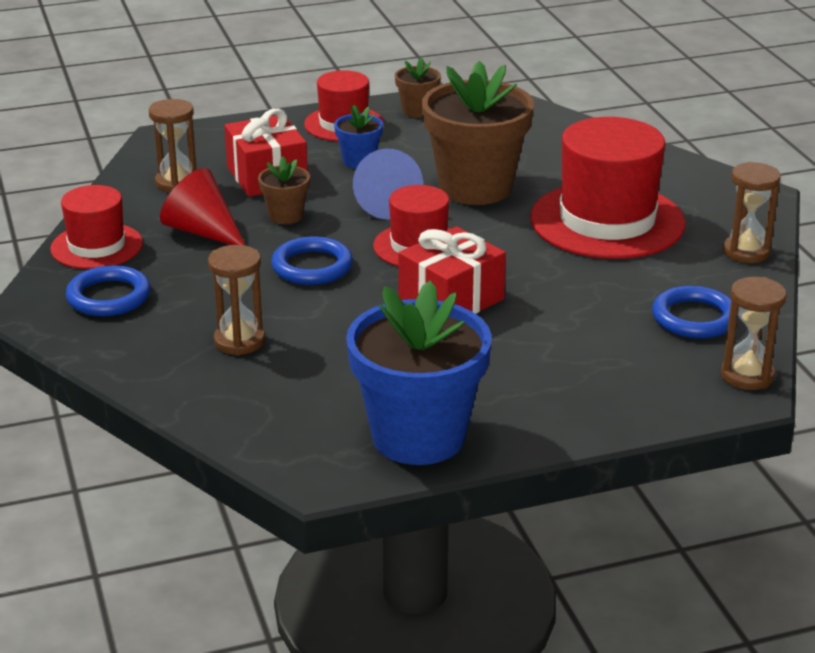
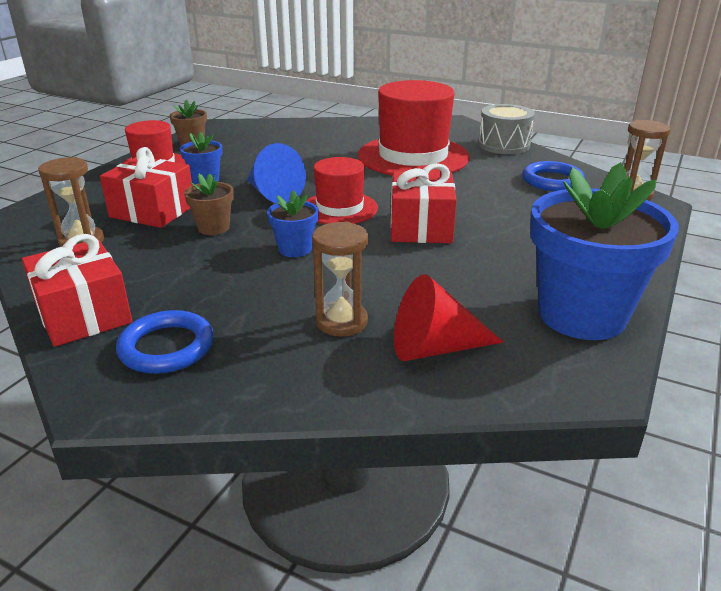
camera: 45 degrees left, 0 degrees up
(96, 246) = (83, 314): red hat -> red gift
(202, 231) = (165, 263): red cone -> red cone (434, 348)
(312, 267) = (295, 249): blue ring -> blue flower pot
(475, 188) = (308, 167): brown flower pot -> none
(746, 252) = (504, 145): brown hourglass -> grey drum

